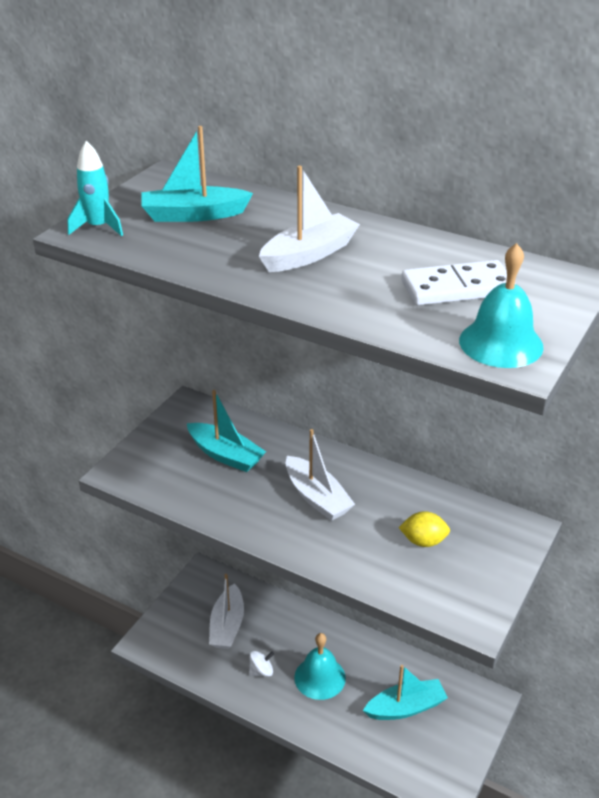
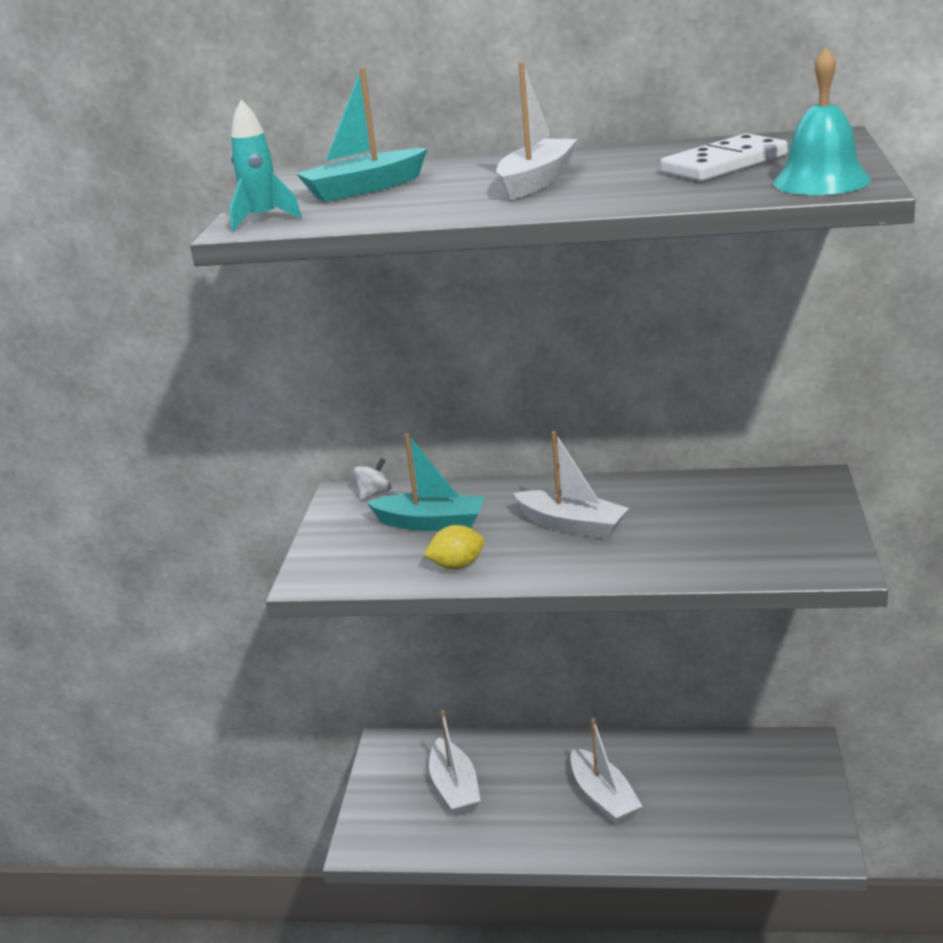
camera: 20 degrees left, 10 degrees down
(261, 671) = (529, 817): white spinning top -> white spinning top (374, 493)
(320, 677) = (603, 797): turquoise bell -> white boat
(406, 708) = (722, 788): turquoise boat -> none
(423, 541) = (723, 523): yellow lemon -> yellow lemon (457, 565)

